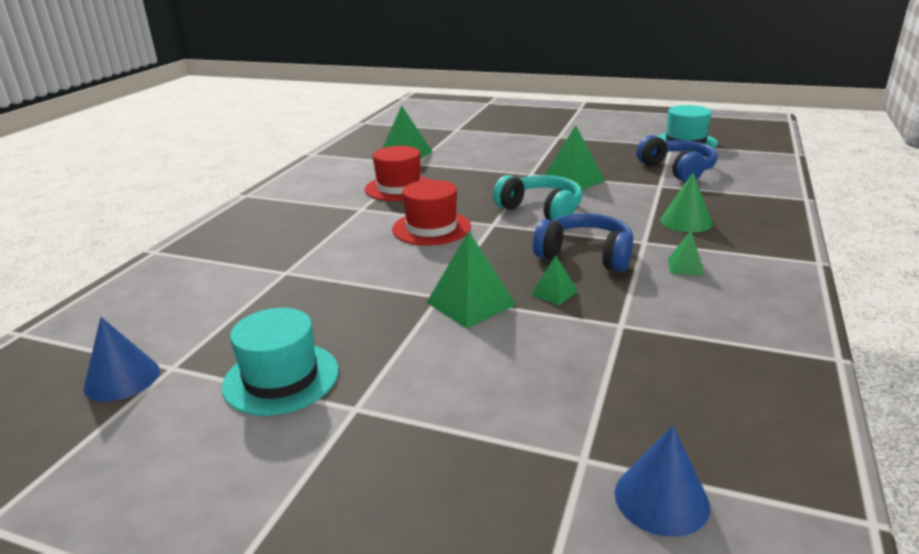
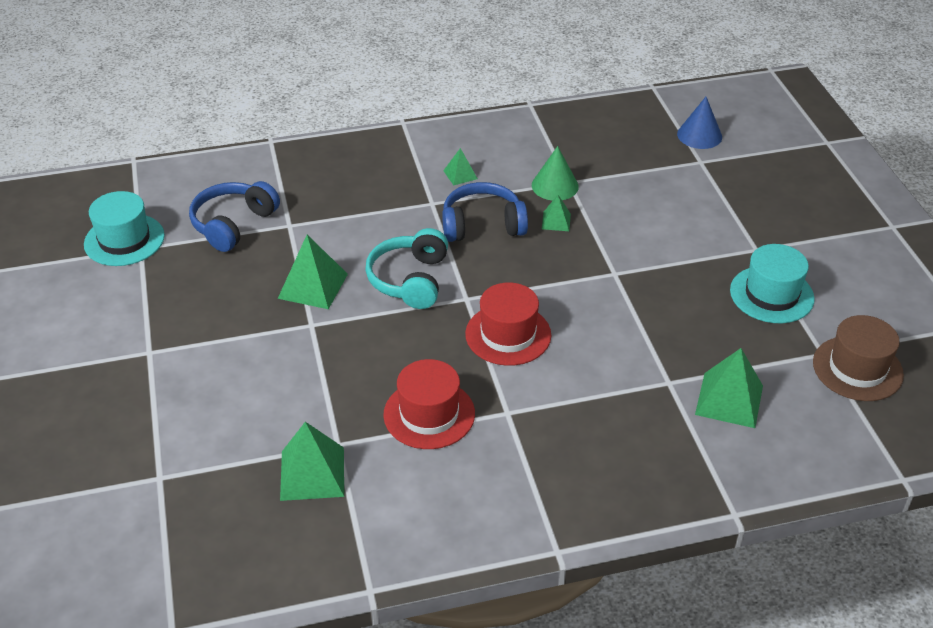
camera: 125 degrees left, 15 degrees up
(122, 378) = (857, 368): blue cone -> brown hat
(471, 303) = (608, 253): green pyramid -> green pyramid (729, 400)
(586, 255) = (482, 225): blue headphones -> blue headphones turned 90 degrees clockwise
(686, 221) = (372, 191): green cone -> green cone (555, 186)

